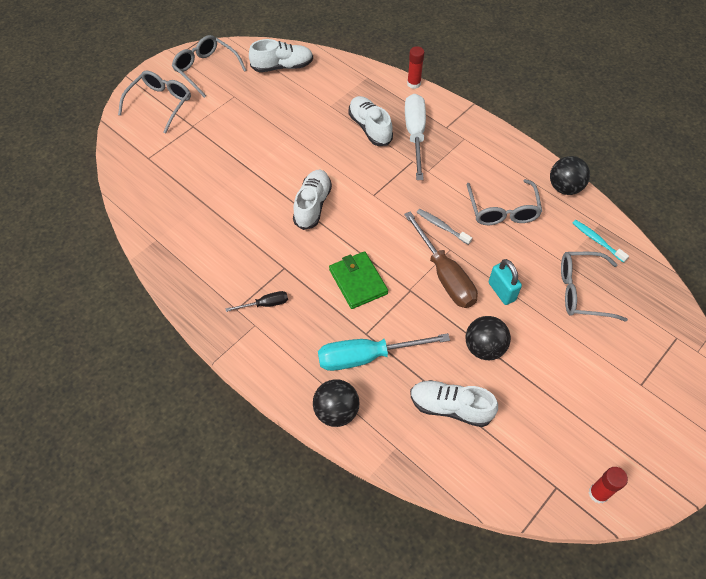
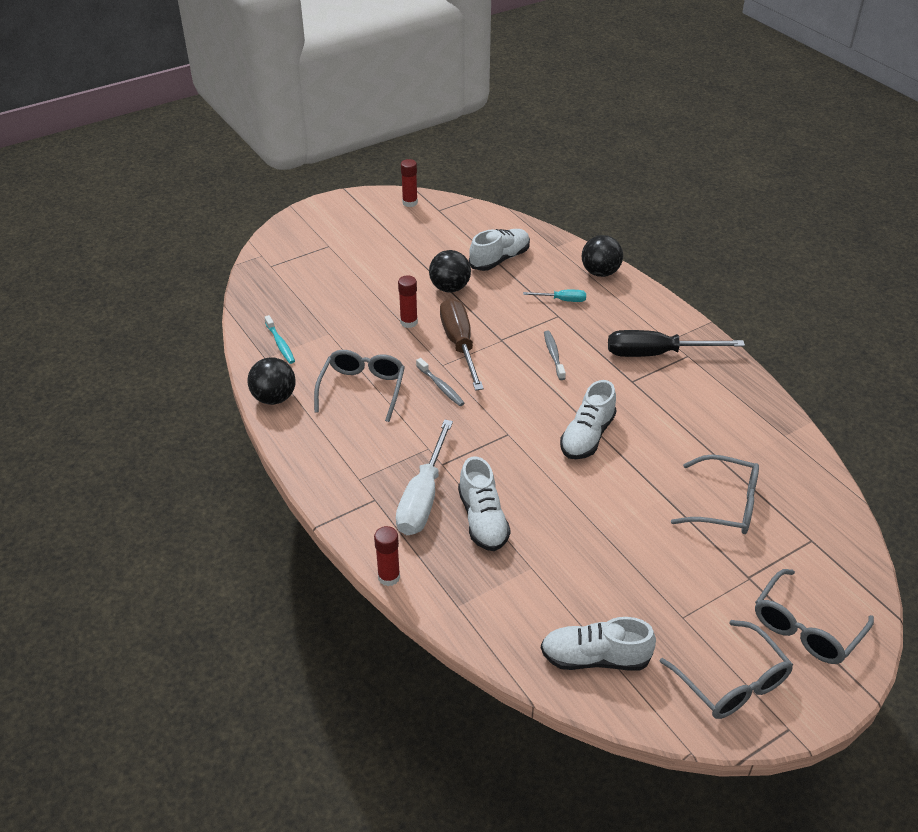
camera: 165 degrees left, 15 degrees down
(265, 304) = (656, 354): black screwdriver -> black screwdriver, size x2.02
(358, 282) = (553, 355): green wallet -> grey toothbrush
(367, 357) = (562, 300): turquoise screwdriver -> turquoise screwdriver, size x0.49
(450, 407) = (499, 259): white shoe -> white shoe turned 75 degrees counterclockwise
(501, 291) = (409, 322): turquoise padlock -> red glue stick
(581, 291) = (330, 309): grey glasses -> grey glasses (725, 505)

